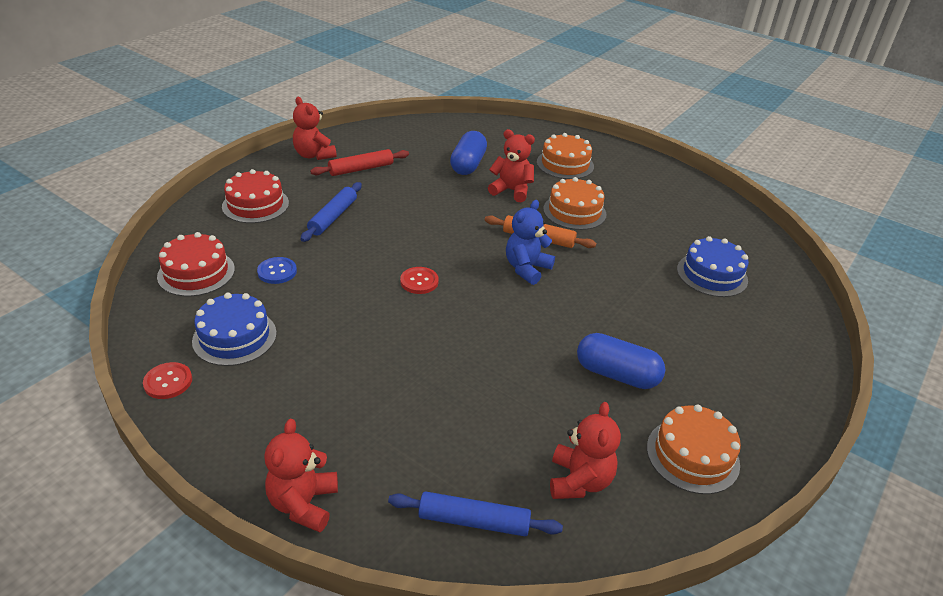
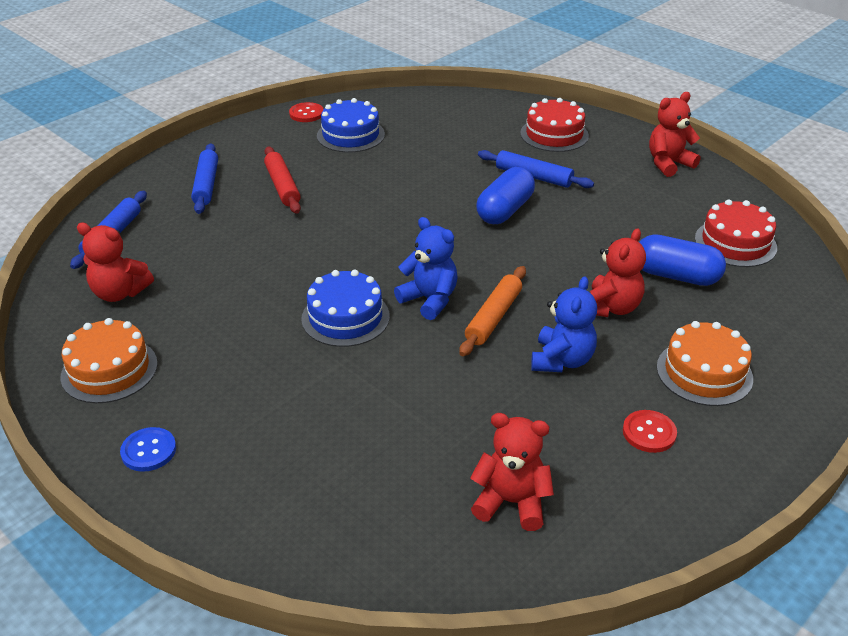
camera: 100 degrees right, 0 degrees up
(196, 272) = (440, 114): red cake -> red cake (735, 243)
(277, 271) = (438, 149): blue button -> blue button (149, 451)
(303, 504) = (167, 168): red teddy bear -> red teddy bear (511, 502)
(348, 450) = (206, 185): none -> blue rolling pin
(361, 169) = (643, 194): red rolling pin -> red rolling pin (283, 186)
(419, 281) = (413, 225): red button -> red button (649, 433)
(574, 211) = (562, 360): orange cake -> blue teddy bear
(616, 374) = (235, 339): blue capsule -> blue capsule (505, 210)
(712, 274) = (399, 475): blue cake -> blue cake (345, 317)

